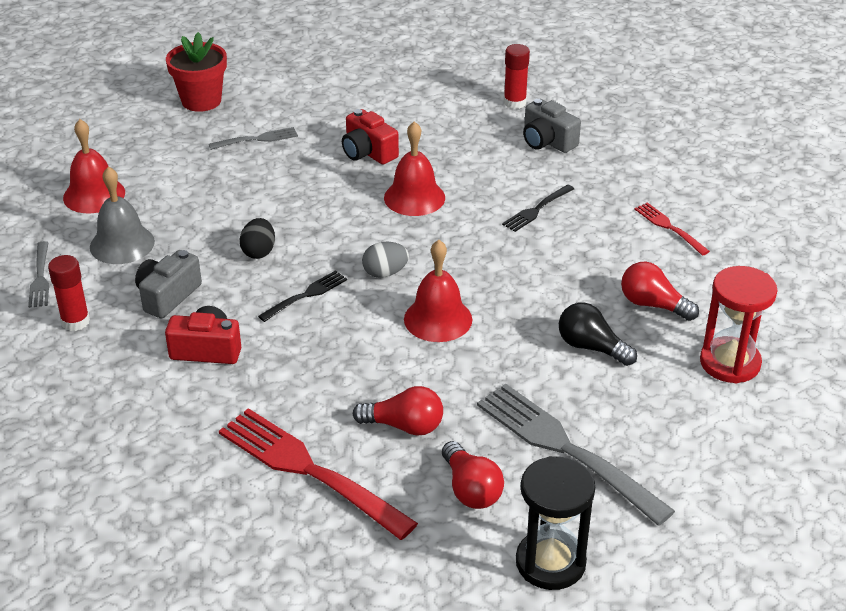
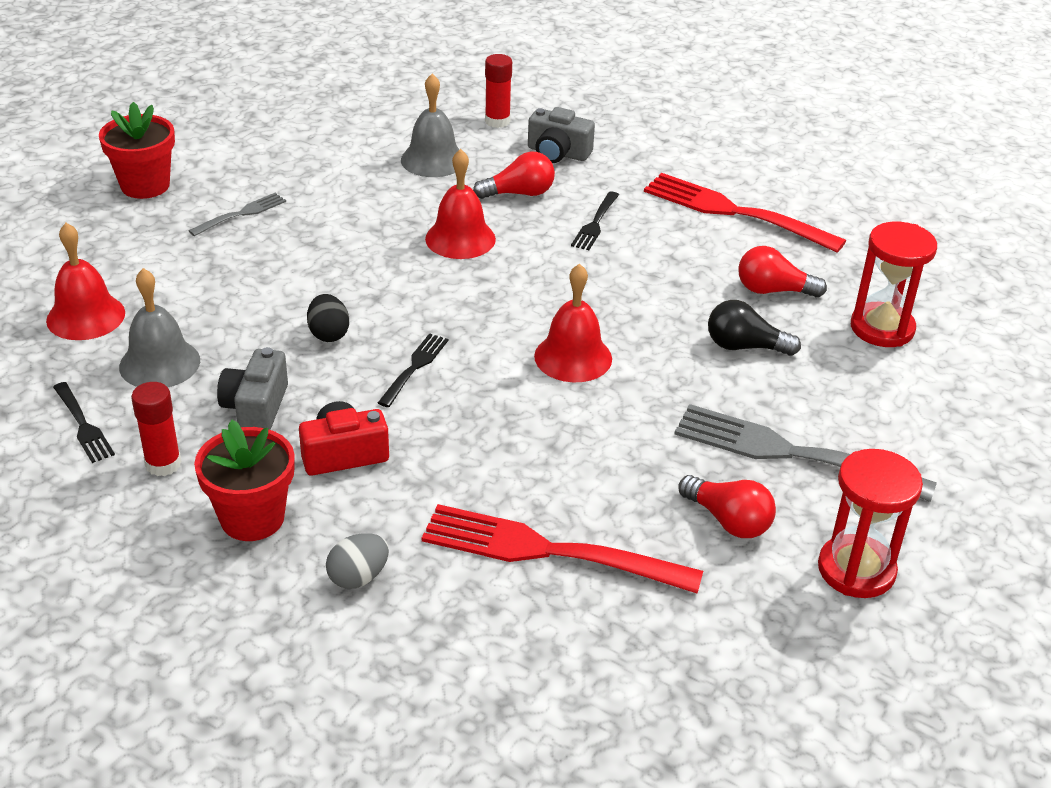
camera: 25 degrees left, 0 degrees up
(40, 277) = (82, 425): grey fork -> black fork
(110, 380) = (252, 518): none -> red flower pot
(368, 152) = (377, 202): red camera -> none
(385, 273) = (484, 323): grey egg -> grey egg (358, 577)
(404, 426) = (616, 476): red light bulb -> red light bulb (519, 193)
(438, 125) = (433, 160): none -> grey bell
(550, 562) = (856, 570): black hourglass -> red hourglass
(670, 228) = (736, 212): red fork -> red fork, size x2.02

